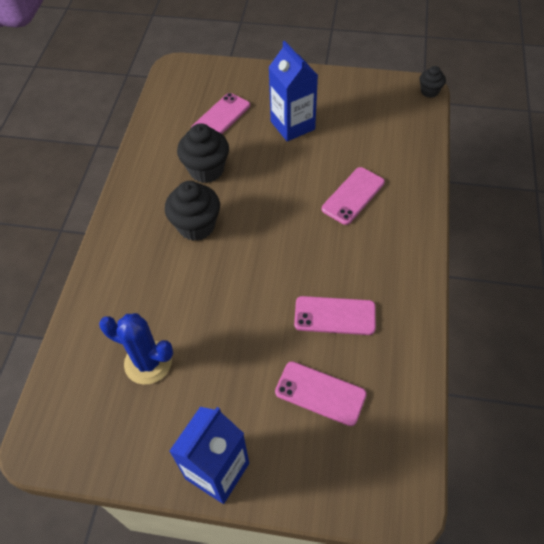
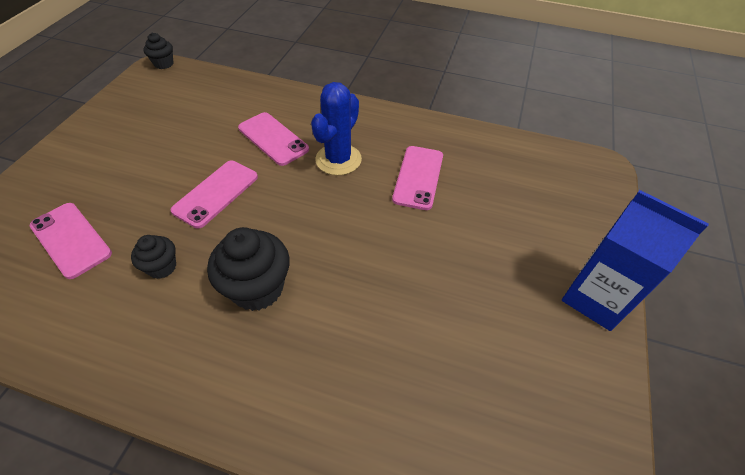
camera: 85 degrees left, 5 degrees down
(148, 362) = (462, 364): blue cactus -> blue cactus (338, 160)
(206, 170) = (162, 267): black cupcake -> black cupcake, size x0.56
(292, 125) = (139, 169): blue carton -> none
(320, 393) = (503, 202): pink phone -> pink phone (216, 193)

